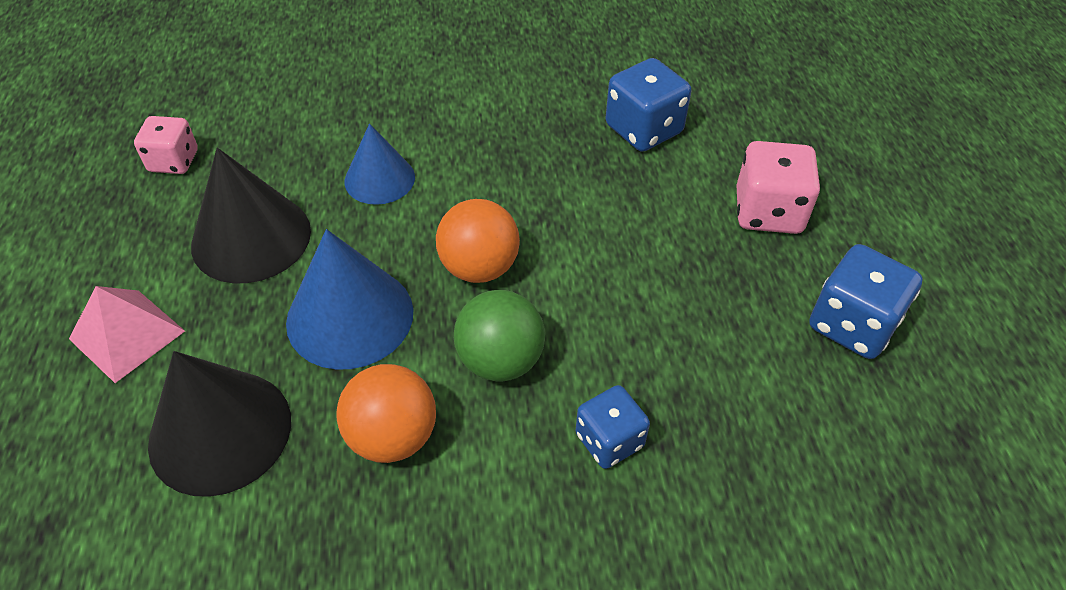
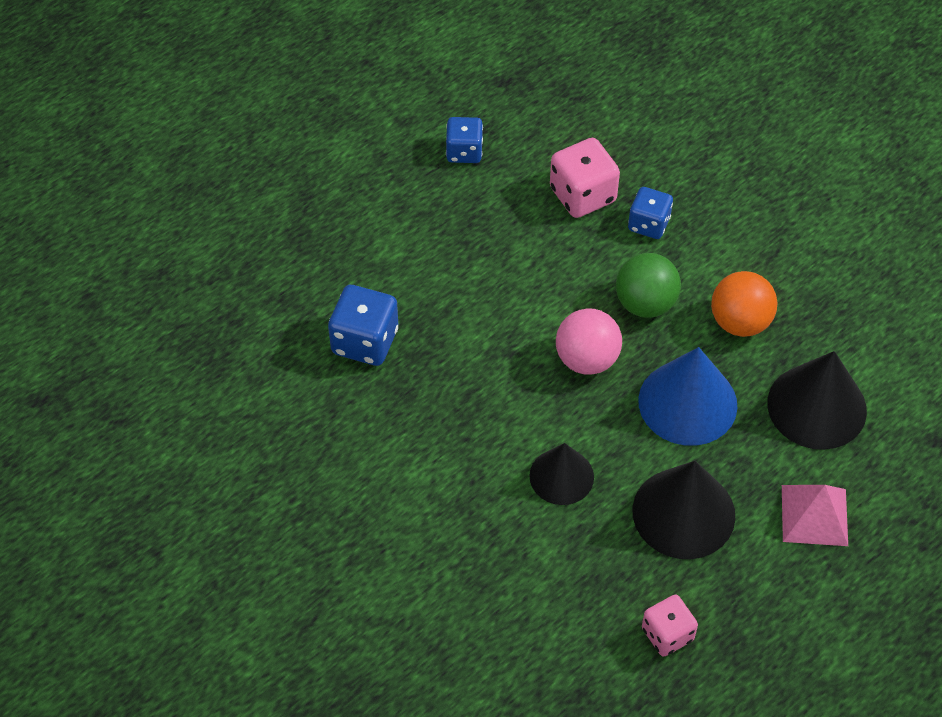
camera: 125 degrees left, 5 degrees up
(379, 179) = (561, 476): blue cone -> black cone
(479, 267) = (587, 359): orange ball -> pink ball
(768, 212) = (396, 229): pink dice -> pink dice (582, 195)
(852, 324) = (464, 151): blue dice -> blue dice, size x0.67

